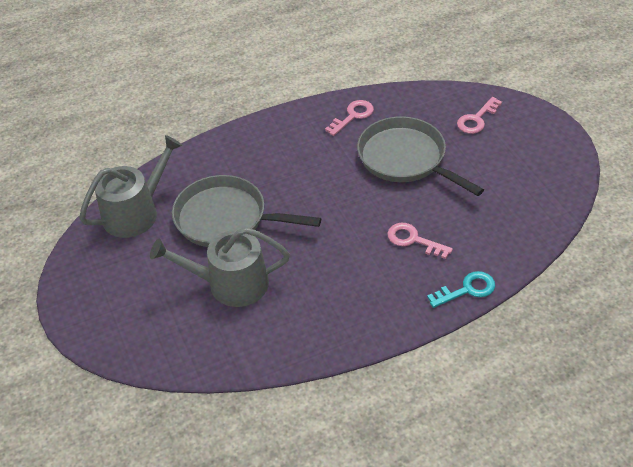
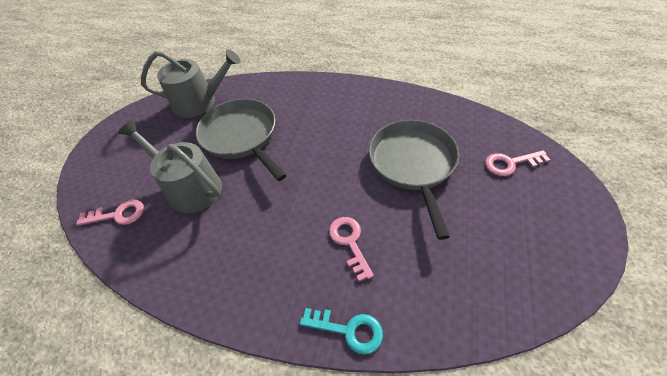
camera: 40 degrees right, 5 degrees up
(353, 116) = (404, 108): pink key -> pink key (118, 215)

